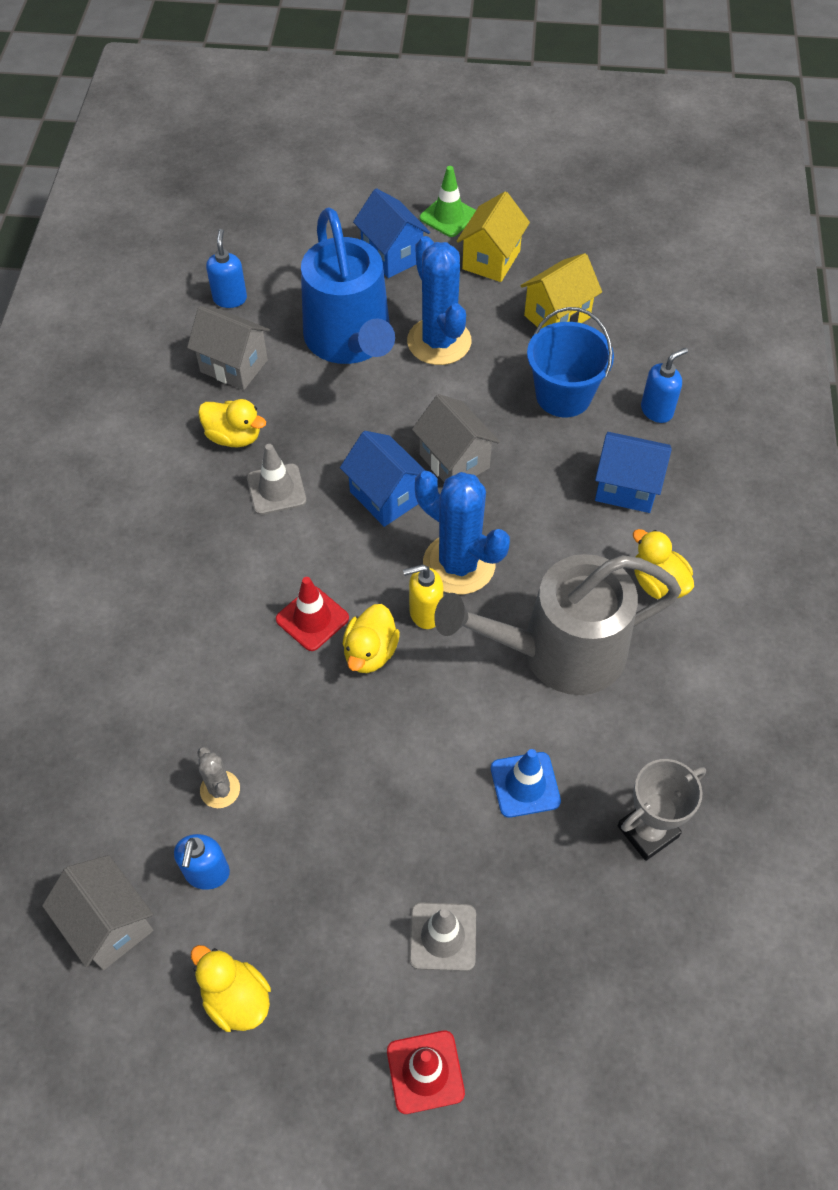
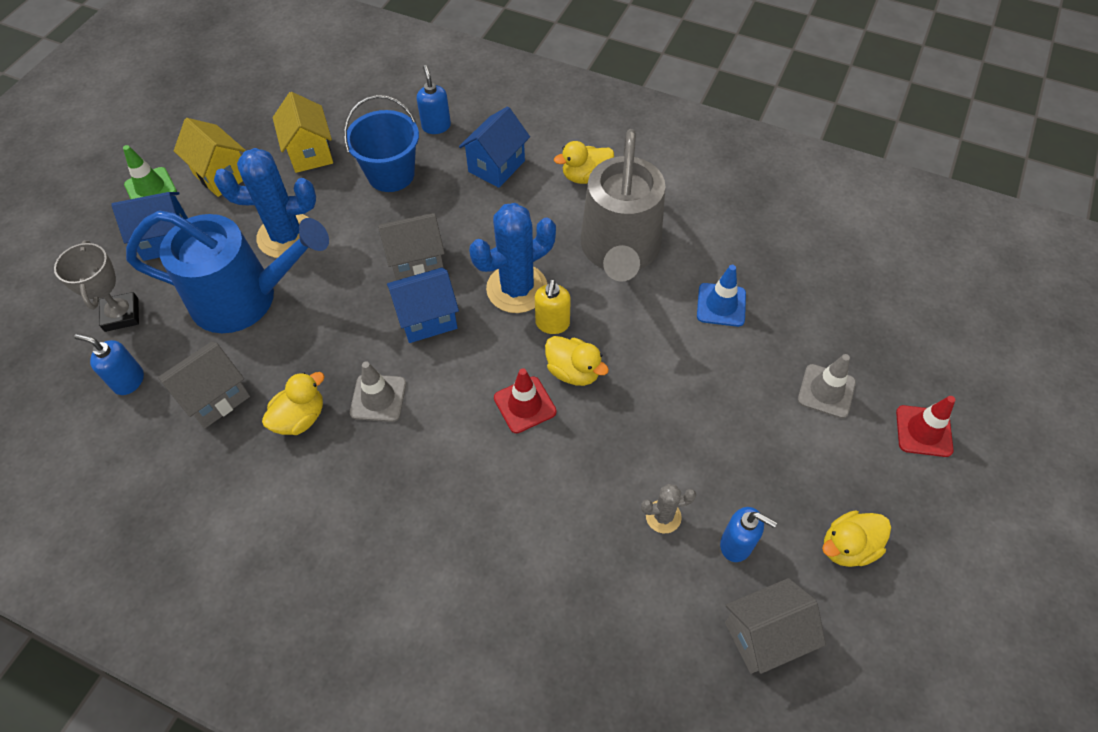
camera: 70 degrees left, 0 degrees up
(648, 831) = (776, 247): grey trophy -> grey trophy (121, 315)

